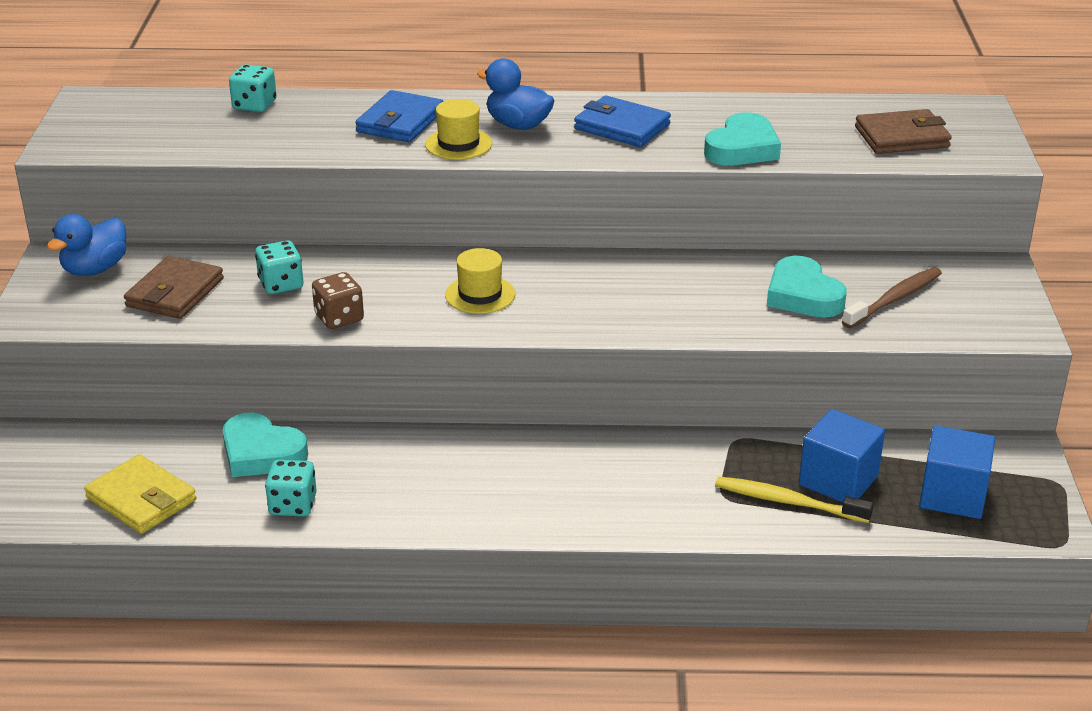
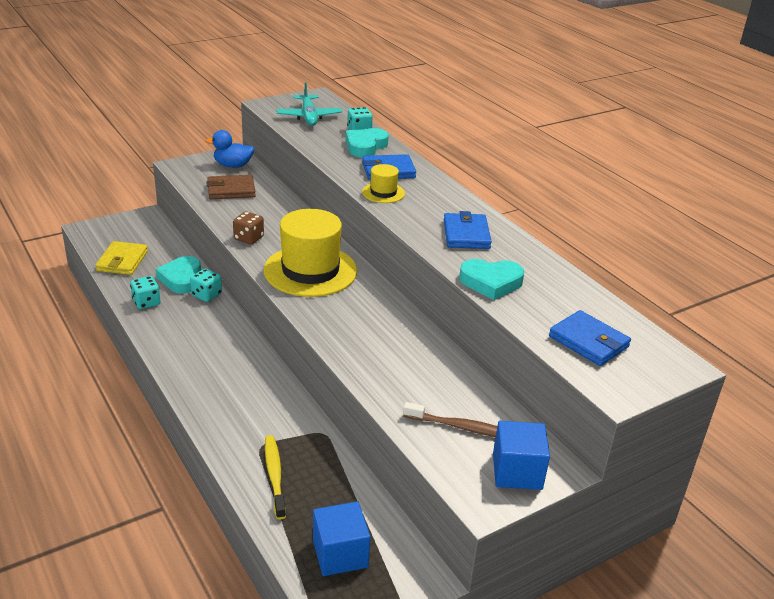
camera: 55 degrees right, 0 degrees up
(155, 127) = (309, 117): none -> turquoise plane
(281, 284) = (264, 213): turquoise dice -> turquoise dice (206, 295)
(480, 295) = (310, 271): yellow hat -> yellow hat, size x2.11
(518, 125) = (427, 203): blue duck -> none
(803, 295) = (425, 385): turquoise heart -> turquoise heart (365, 146)
(838, 480) = (314, 492): blue cube -> blue cube (517, 471)
(902, 137) = (588, 342): brown wallet -> blue wallet

